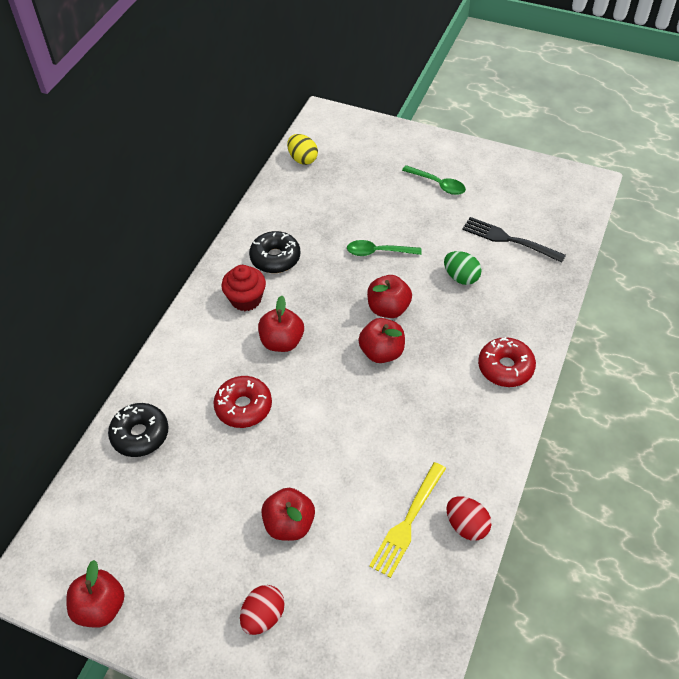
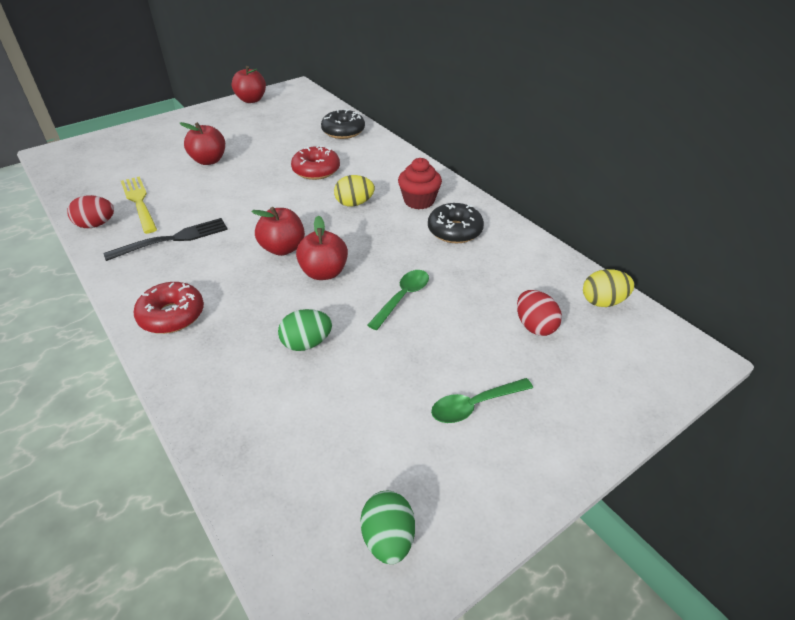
camera: 120 degrees right, 10 degrees down
(263, 616) = (173, 137): red egg -> red egg (535, 326)
(282, 342) = (354, 203): red apple -> yellow egg
(509, 239) = (316, 422): black fork -> black fork (173, 239)
(538, 183) = (388, 538): none -> green egg

